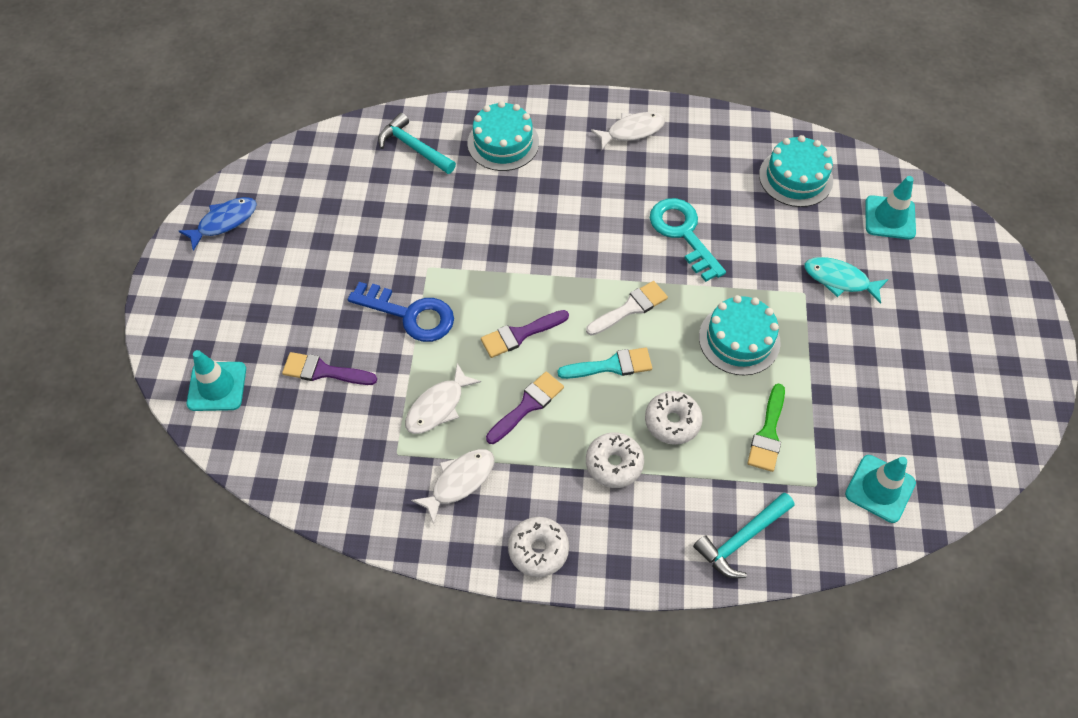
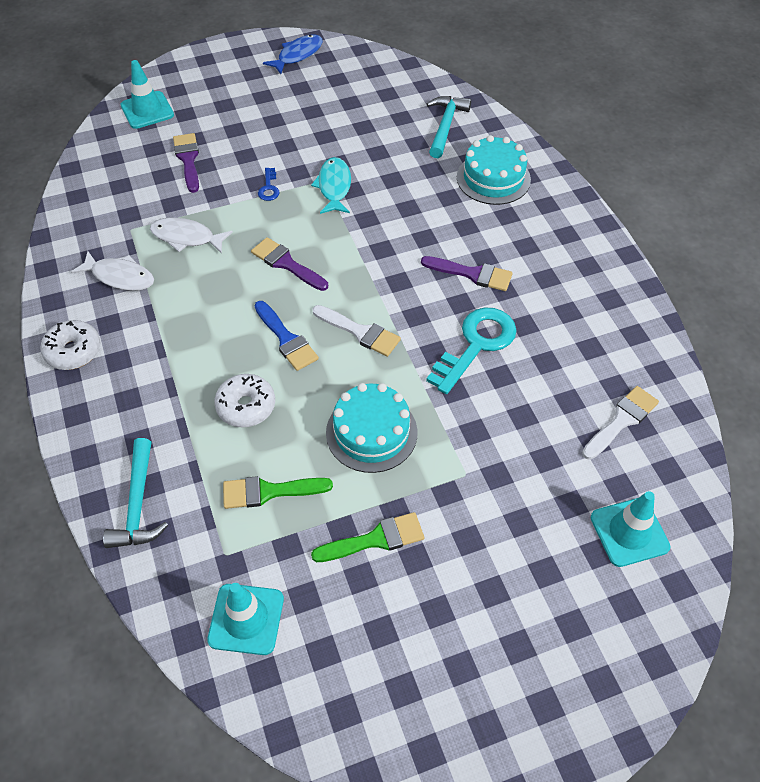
camera: 65 degrees right, 5 degrees down
(224, 222) = (297, 55): blue fish -> blue fish turned 75 degrees counterclockwise
(410, 314) = (269, 188): blue key -> blue key, size x0.45
(527, 406) = (214, 294): purple brush -> purple brush (472, 274)
(611, 366) = (286, 339): turquoise brush -> blue brush
(614, 464) = (180, 376): white donut -> none
(632, 131) = (579, 263): white fish -> none
(742, 539) = (138, 504): turquoise hammer -> turquoise hammer turned 120 degrees counterclockwise
(795, 177) = (621, 421): turquoise cake -> white brush
(839, 280) = (504, 504): turquoise fish -> turquoise fish (334, 187)
(840, 375) = (375, 539): none -> green brush

